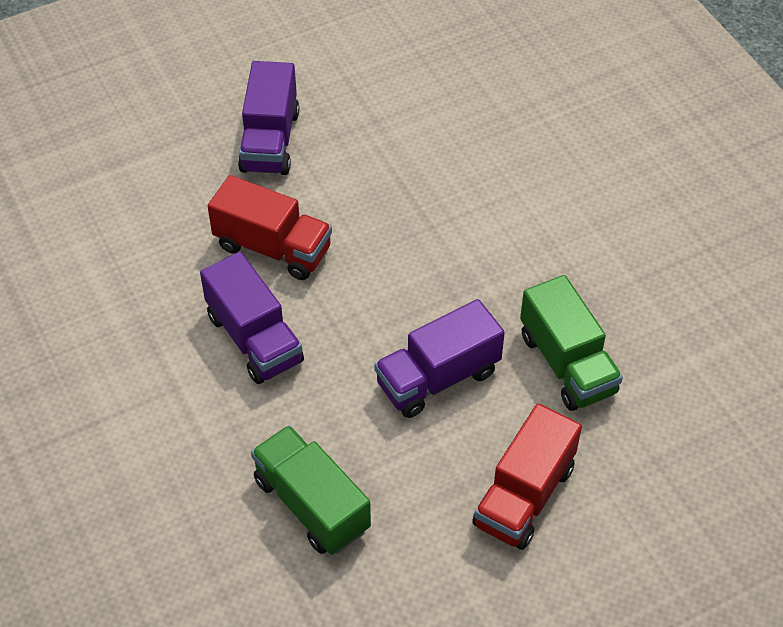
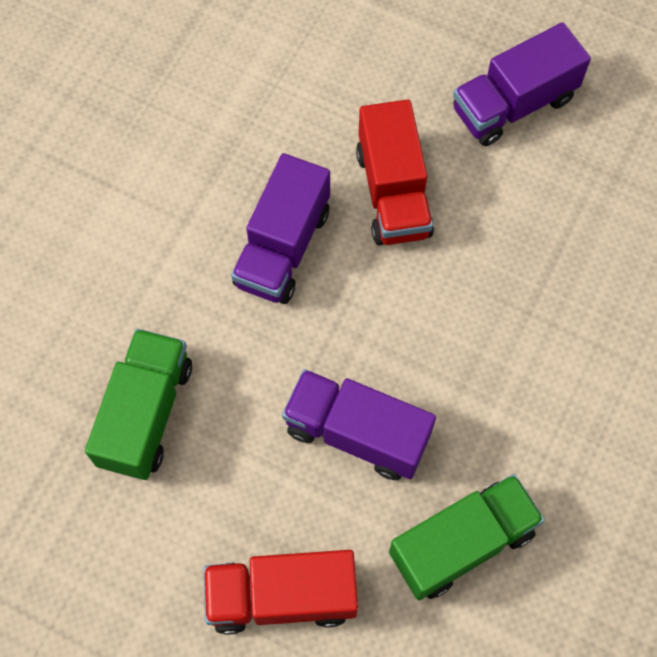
camera: 55 degrees right, 15 degrees up
(567, 364) = (462, 543): green truck -> green truck turned 150 degrees counterclockwise

